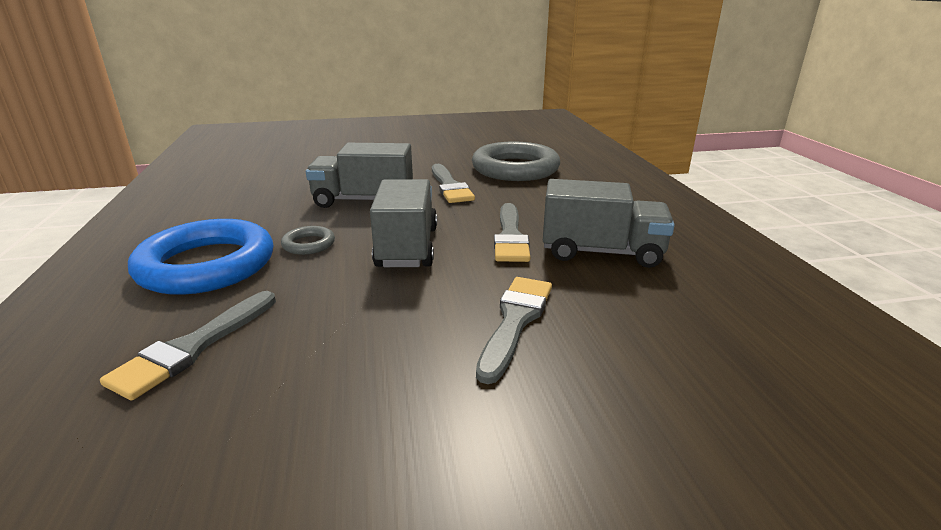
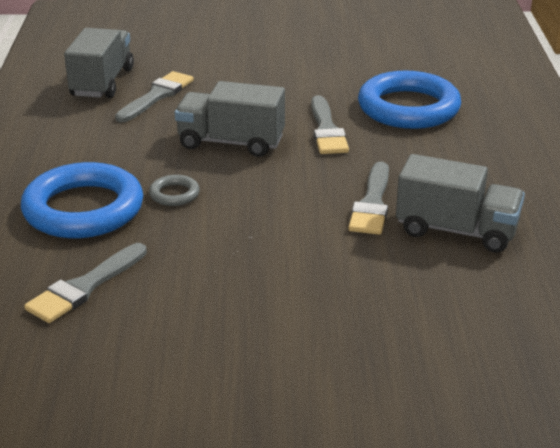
camera: 10 degrees right, 5 degrees up
(407, 247) = (268, 207): grey truck -> grey truck (102, 82)
(515, 169) = (408, 108): grey ring -> blue ring
(515, 321) = (348, 292): grey brush -> grey brush (156, 96)

